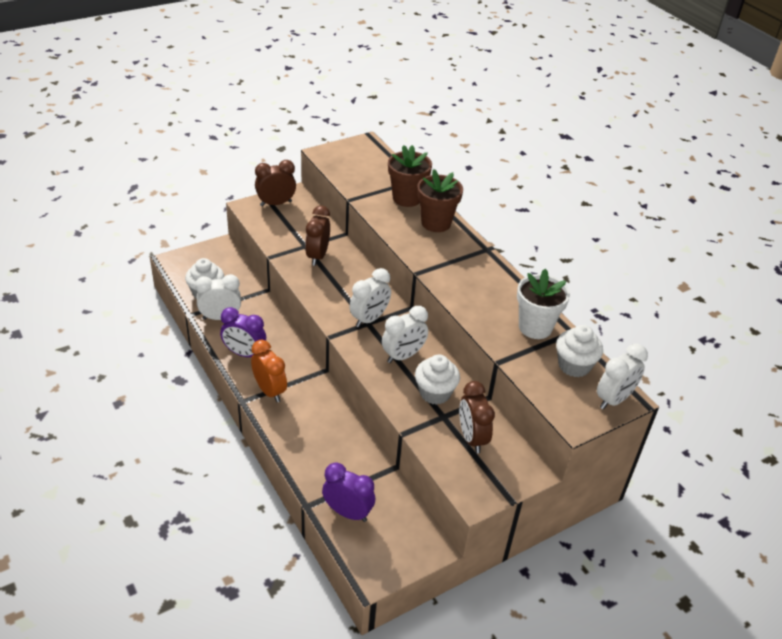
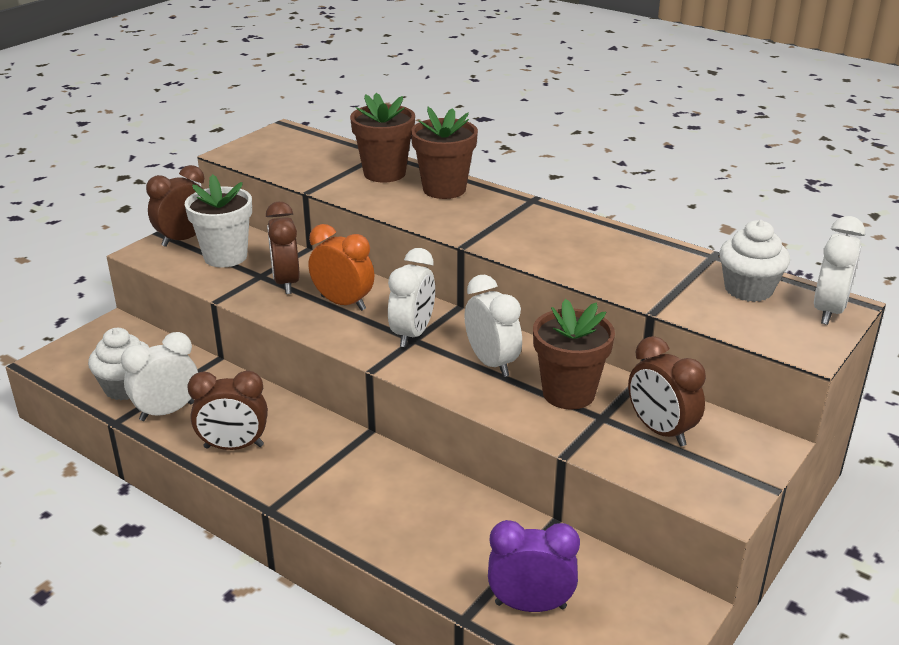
camera: 20 degrees left, 10 degrees down
(244, 353) = (234, 447): purple clock -> brown clock
(270, 391) = (304, 483): orange clock -> orange clock (343, 303)
(403, 356) = (492, 363): white clock -> white clock turned 60 degrees counterclockwise
(435, 393) = (568, 393): white cupcake -> brown flower pot
(535, 327) = (664, 263): white flower pot -> white flower pot (225, 256)

